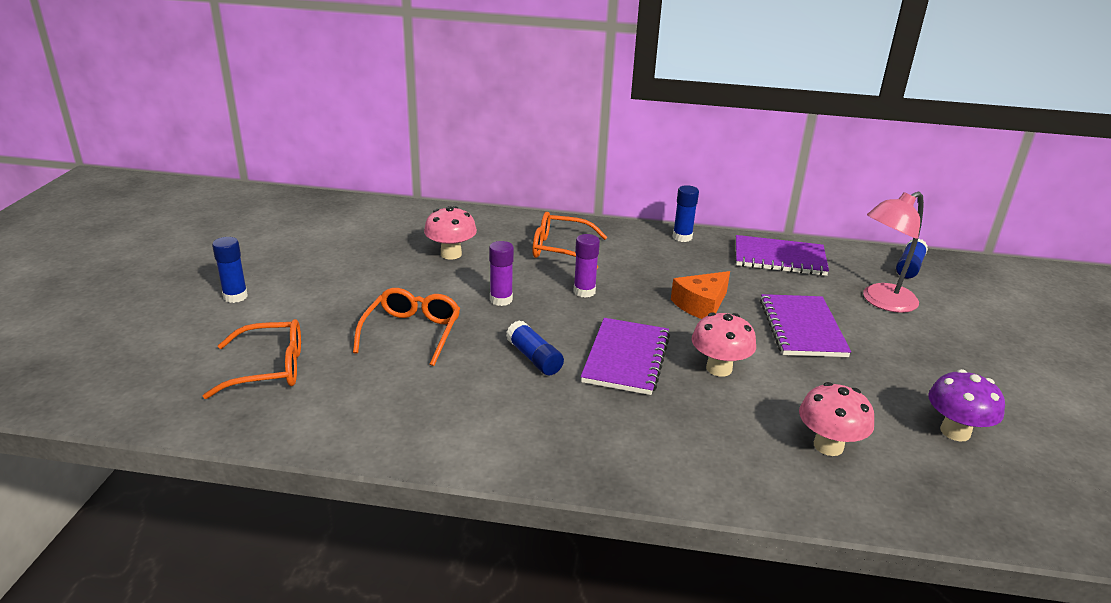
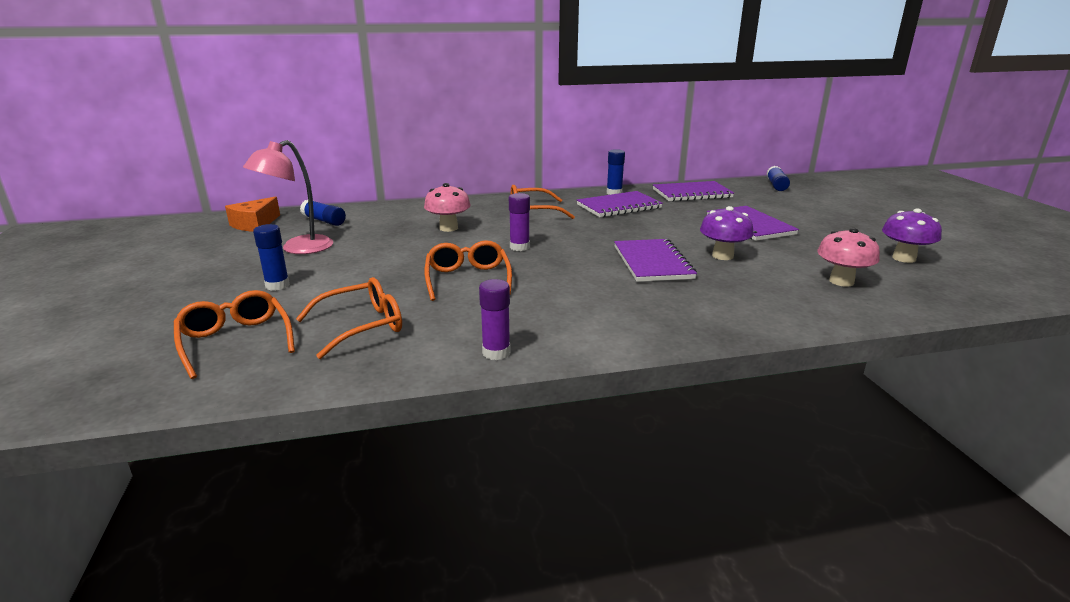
camera: 20 degrees left, 5 degrees down
(156, 357) = (235, 341): none -> orange glasses
(534, 358) = (584, 275): blue glue stick -> blue glue stick (324, 221)
(584, 291) = (578, 232): purple glue stick -> purple glue stick (496, 352)
(667, 261) = (619, 206): none -> purple notebook
(701, 305) = (670, 225): orange cheese -> orange cheese (255, 224)
(719, 368) = (722, 256): pink mushroom -> purple mushroom
(881, 301) = (781, 204): pink lamp -> pink lamp (298, 249)

